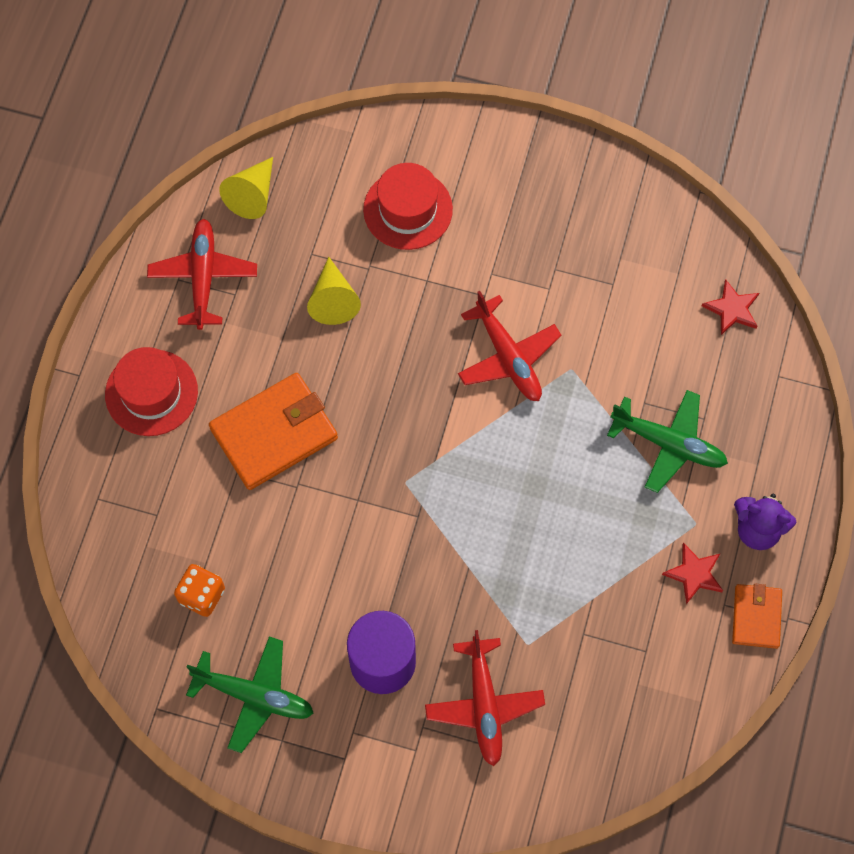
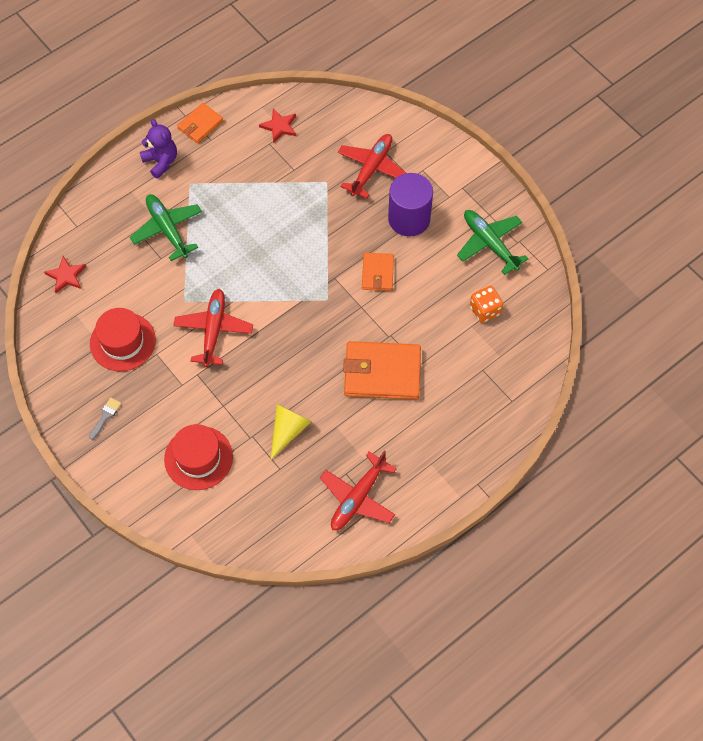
camera: 145 degrees left, 5 degrees down
(151, 393) = (439, 444): red hat -> red hat (122, 342)
(252, 195) = (287, 533): yellow cone -> none
(369, 557) = (377, 273): none -> orange wallet
(544, 188) = (106, 416): none -> grey brush
(694, 574) = (213, 161): red star -> red star (279, 126)

